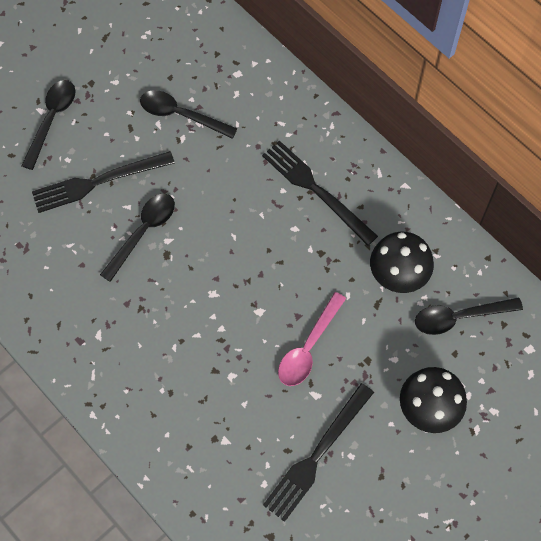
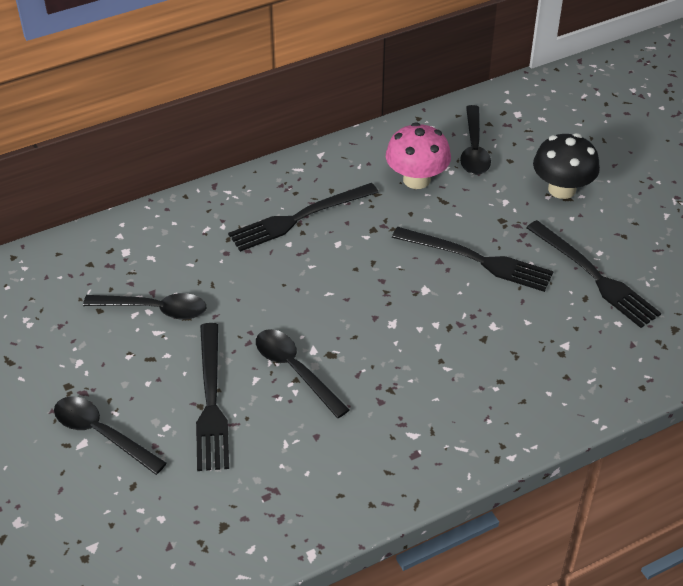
camera: 75 degrees left, 20 degrees down
(180, 115) = (155, 309): black spoon -> black spoon turned 120 degrees counterclockwise
(308, 348) = (477, 260): pink spoon -> black fork
(398, 275) = (416, 179): black mushroom -> pink mushroom

